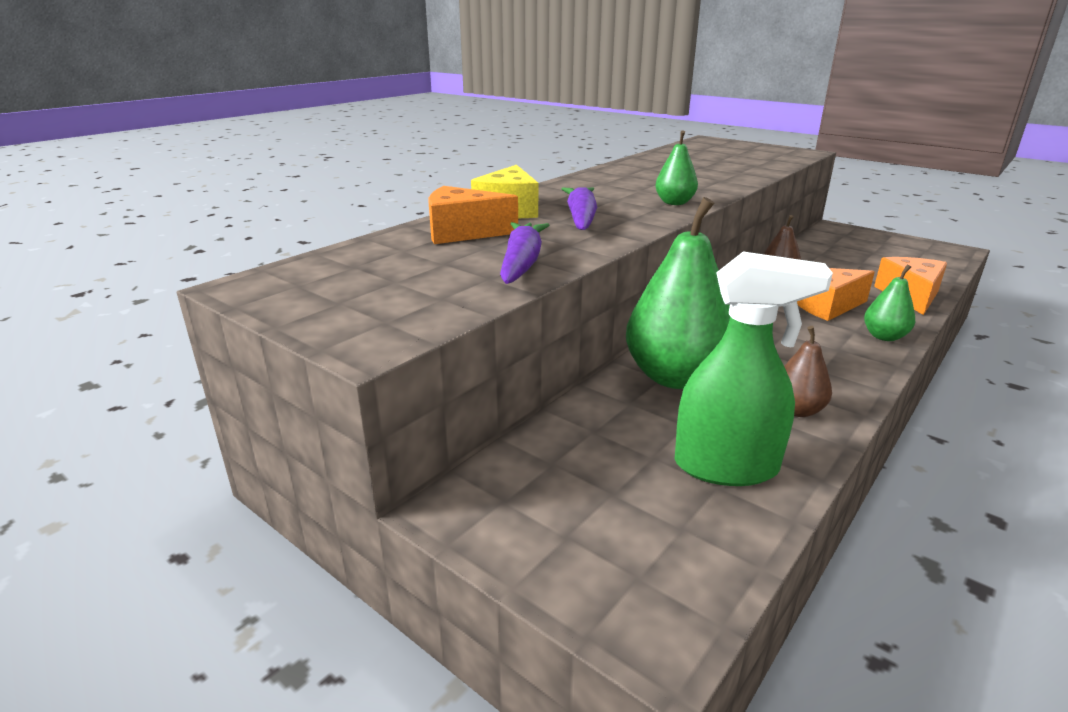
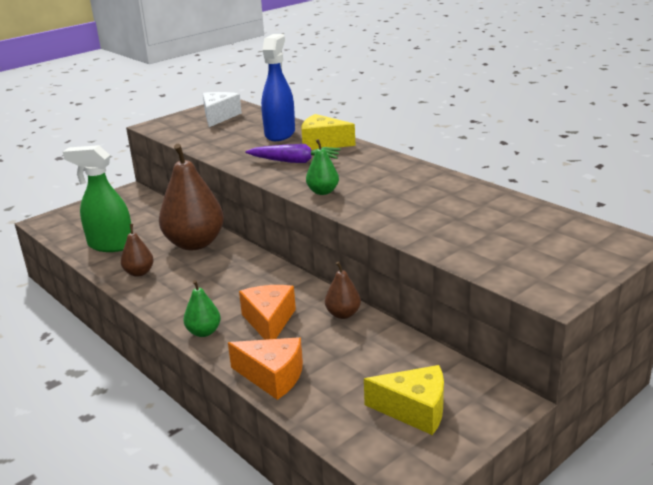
camera: 100 degrees right, 0 degrees up
(342, 282) = (219, 117): none -> white cheese
(462, 232) = (280, 134): orange cheese -> blue spray bottle
(522, 263) = (221, 146): purple carrot -> none
(676, 377) = (195, 243): green pear -> brown pear
(726, 467) = (110, 245): green spray bottle -> green spray bottle turned 90 degrees clockwise
(881, 249) = (414, 410): none -> yellow cheese

